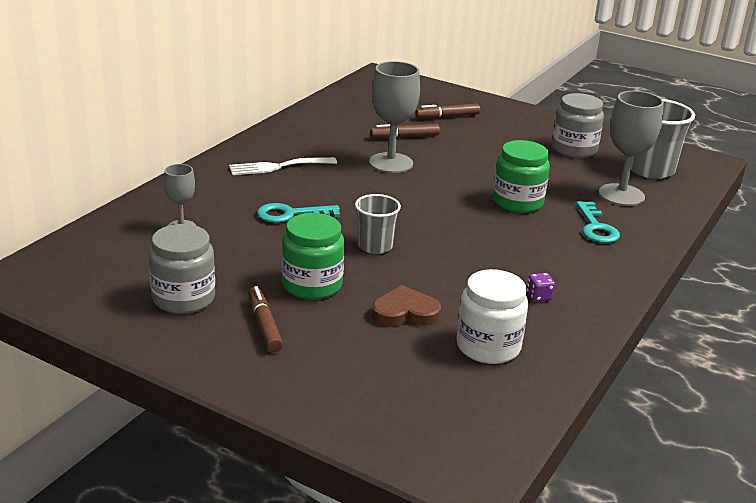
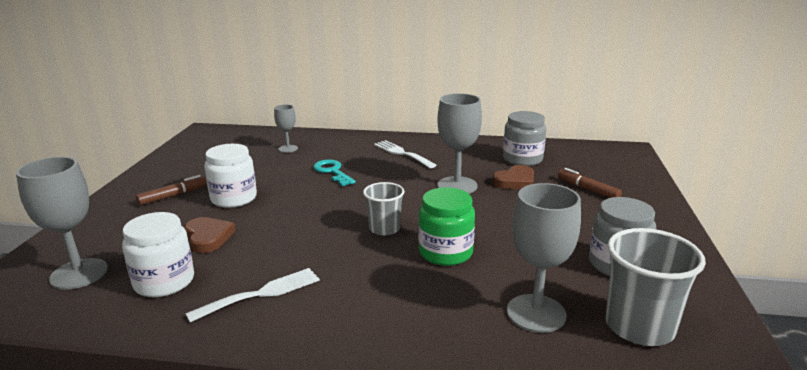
camera: 70 degrees right, 5 degrees down
(183, 298) = (199, 168): grey jar -> grey jar (522, 159)
(312, 285) = (234, 198): green jar -> white jar
(375, 246) = (306, 207): grey cup -> grey cup (384, 228)
(404, 137) = (515, 181): brown marker -> brown heart
(438, 402) = (79, 274): none -> grey goblet
(539, 296) = (262, 293): purple dice -> white fork
(596, 227) = (434, 306): turquoise key -> none

